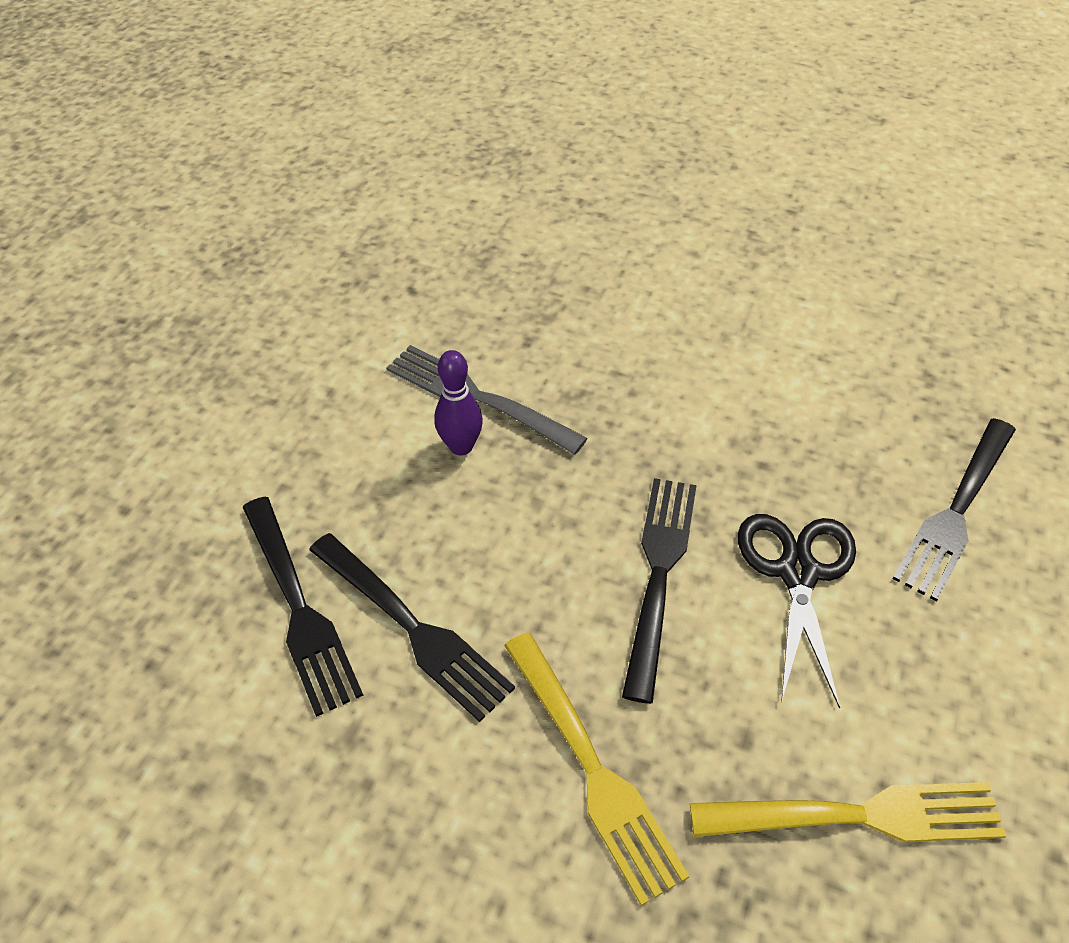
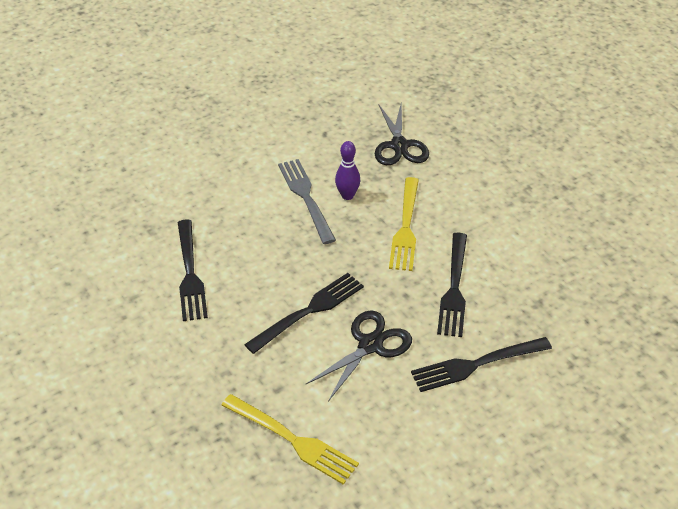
camera: 35 degrees right, 5 degrees down
(299, 607) = (155, 242): black fork -> black fork (454, 288)
(461, 446) = (278, 215): purple bowling pin -> purple bowling pin (347, 195)
(533, 257) = (399, 145): none -> black scissors
(591, 767) = (208, 361): yellow fork -> yellow fork (405, 227)

